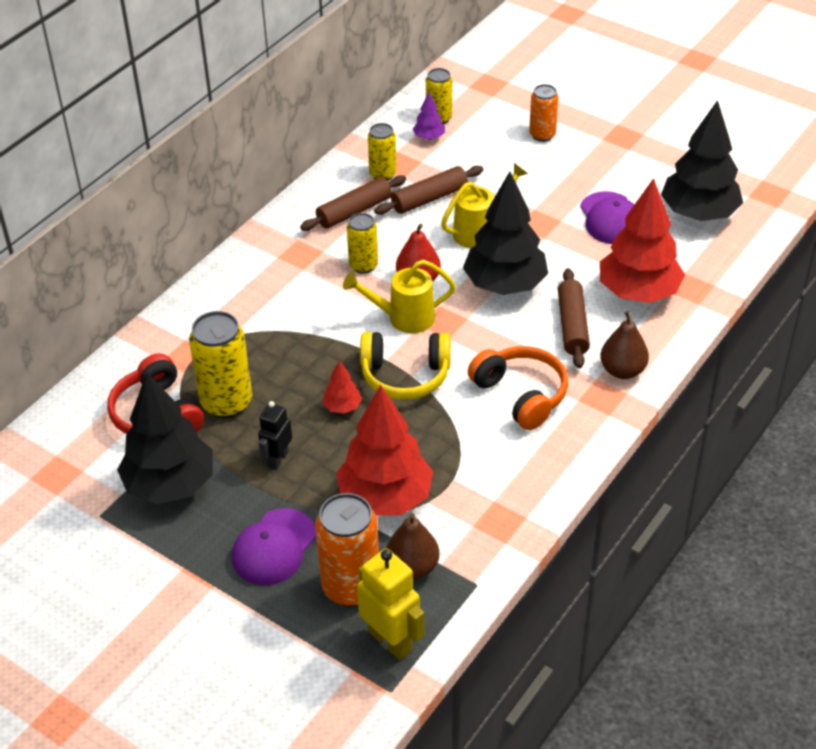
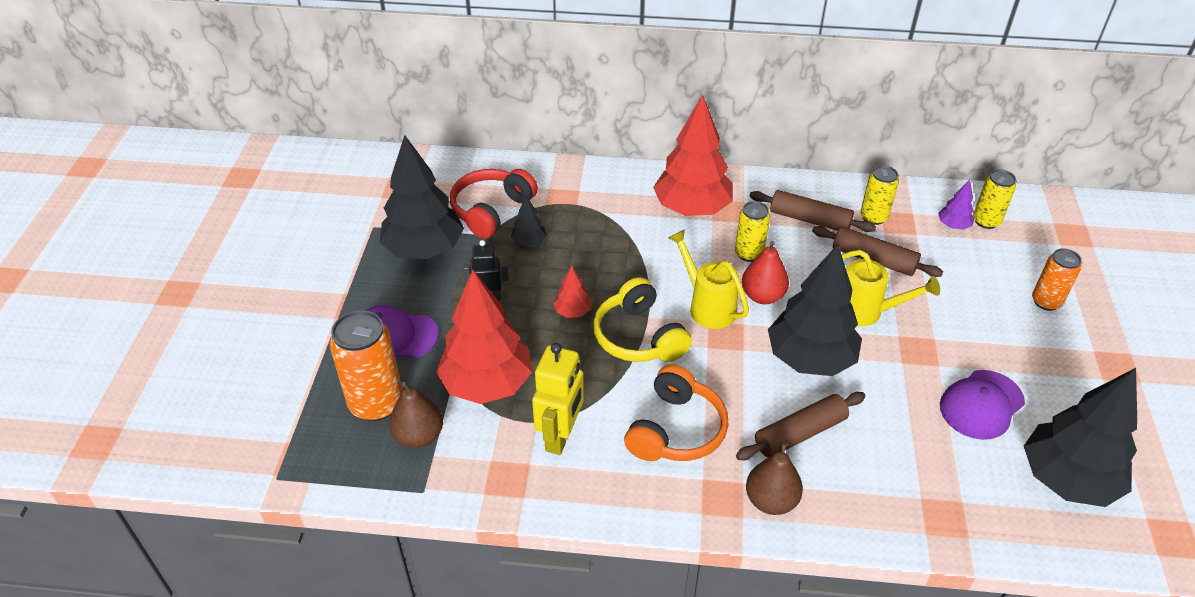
camera: 60 degrees right, 0 degrees up
(226, 402) = (529, 242): yellow can -> black tree
(391, 641) = (330, 455): yellow robot -> yellow robot (561, 436)
(638, 292) = (894, 471): red tree -> red tree (692, 208)

